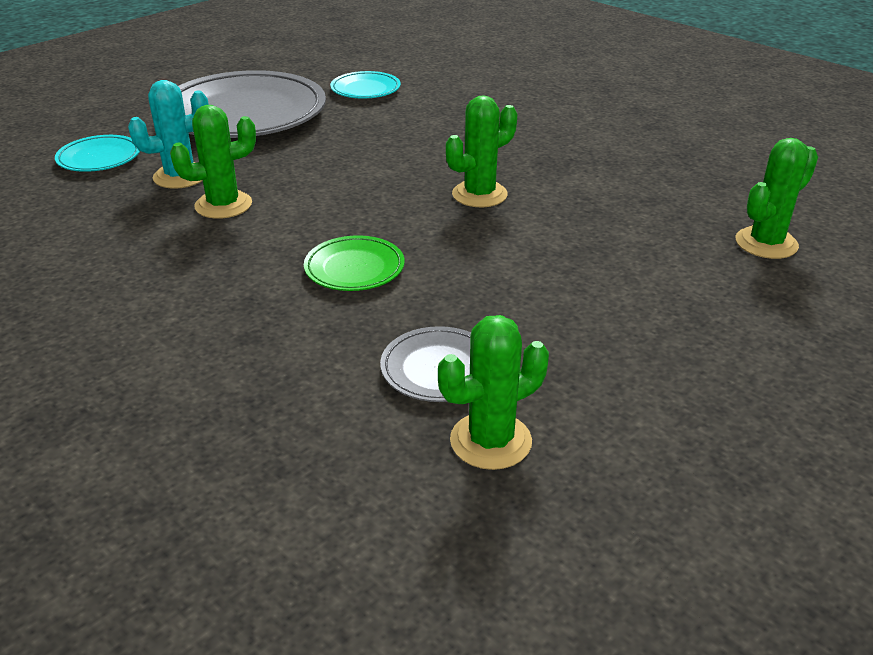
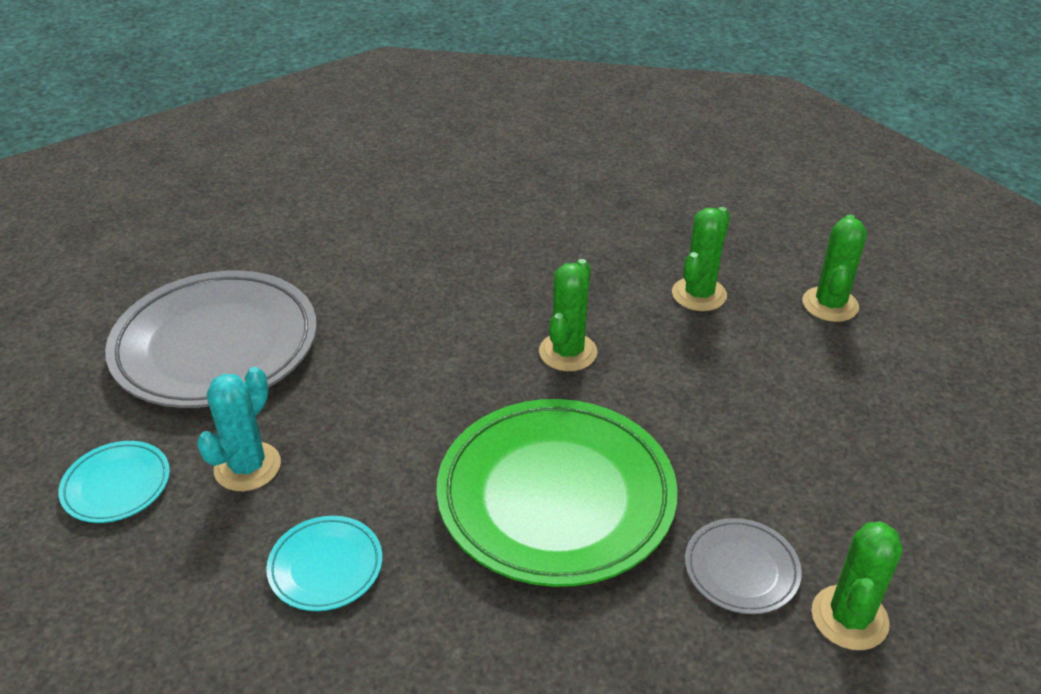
camera: 35 degrees left, 5 degrees up
(223, 205) = (341, 483): green cactus -> green cactus (699, 294)
(354, 268) = (556, 497): green plate -> green plate, size x2.22
(365, 89) = (311, 257): turquoise plate -> turquoise plate (326, 567)

